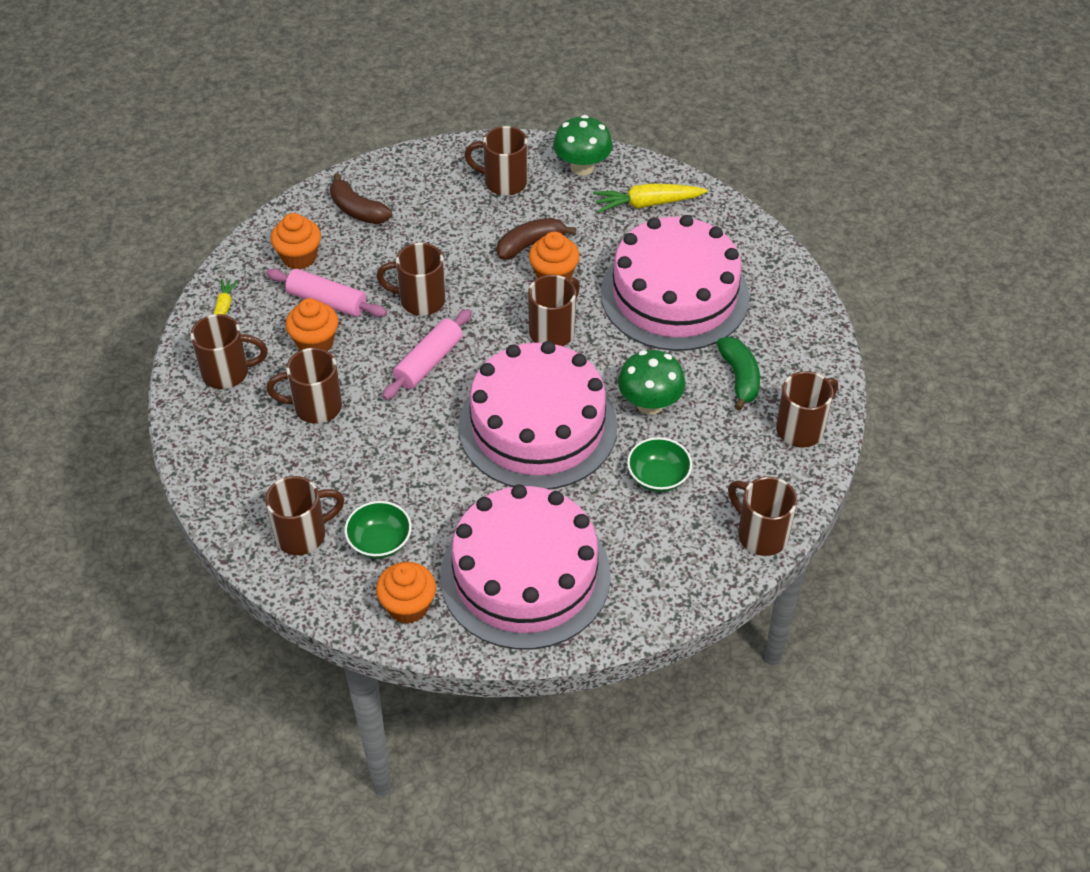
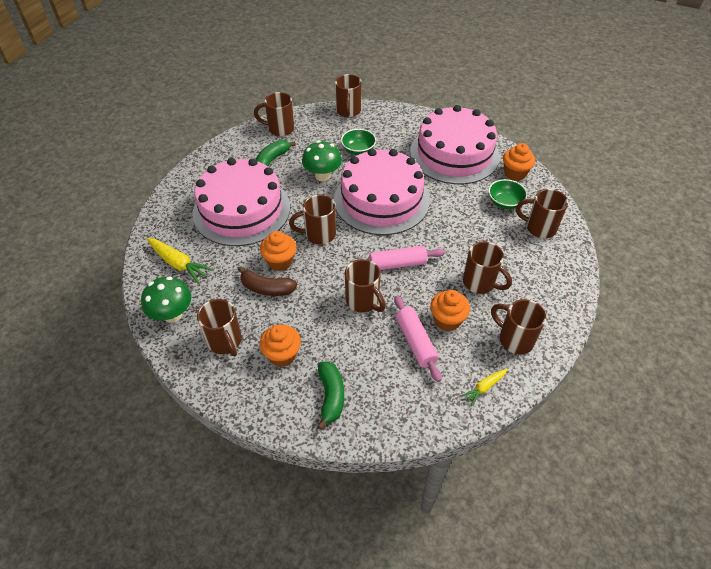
camera: 135 degrees left, 0 degrees up
(299, 257) = (403, 389): orange cupcake -> orange cupcake (282, 355)
(357, 210) = (331, 396): brown banana -> green banana

